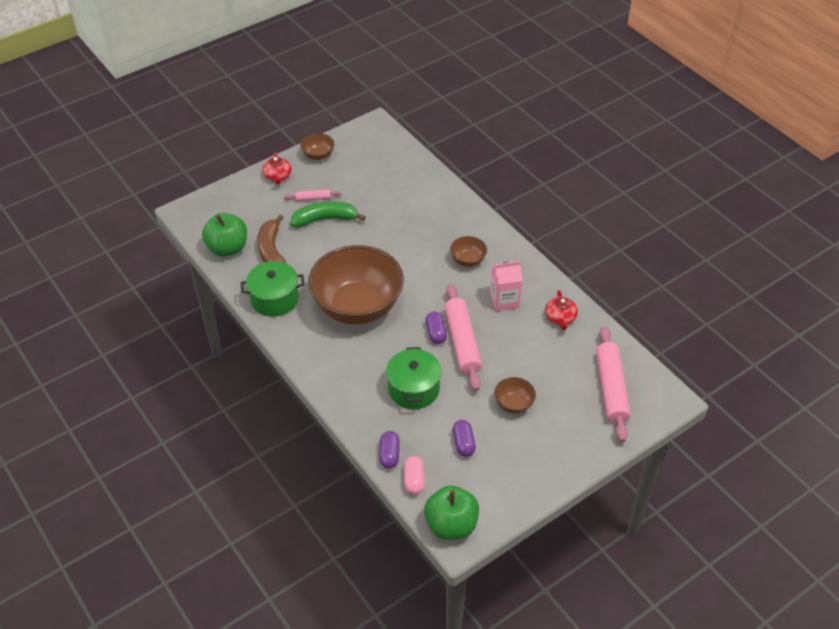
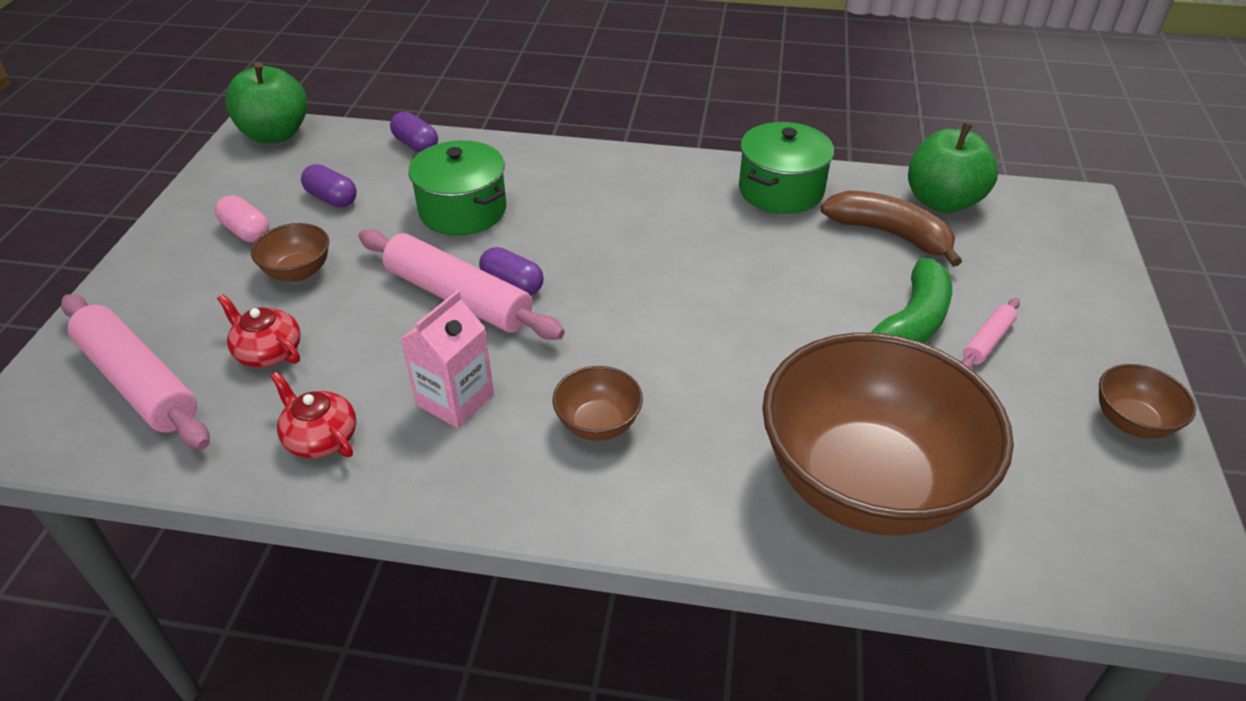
camera: 135 degrees right, 5 degrees down
(277, 176) = (1098, 335): red teapot -> red teapot (268, 352)
(357, 307) = (666, 246): brown bowl -> brown bowl (866, 483)
(414, 480) = (360, 142): pink capsule -> pink capsule (246, 231)

